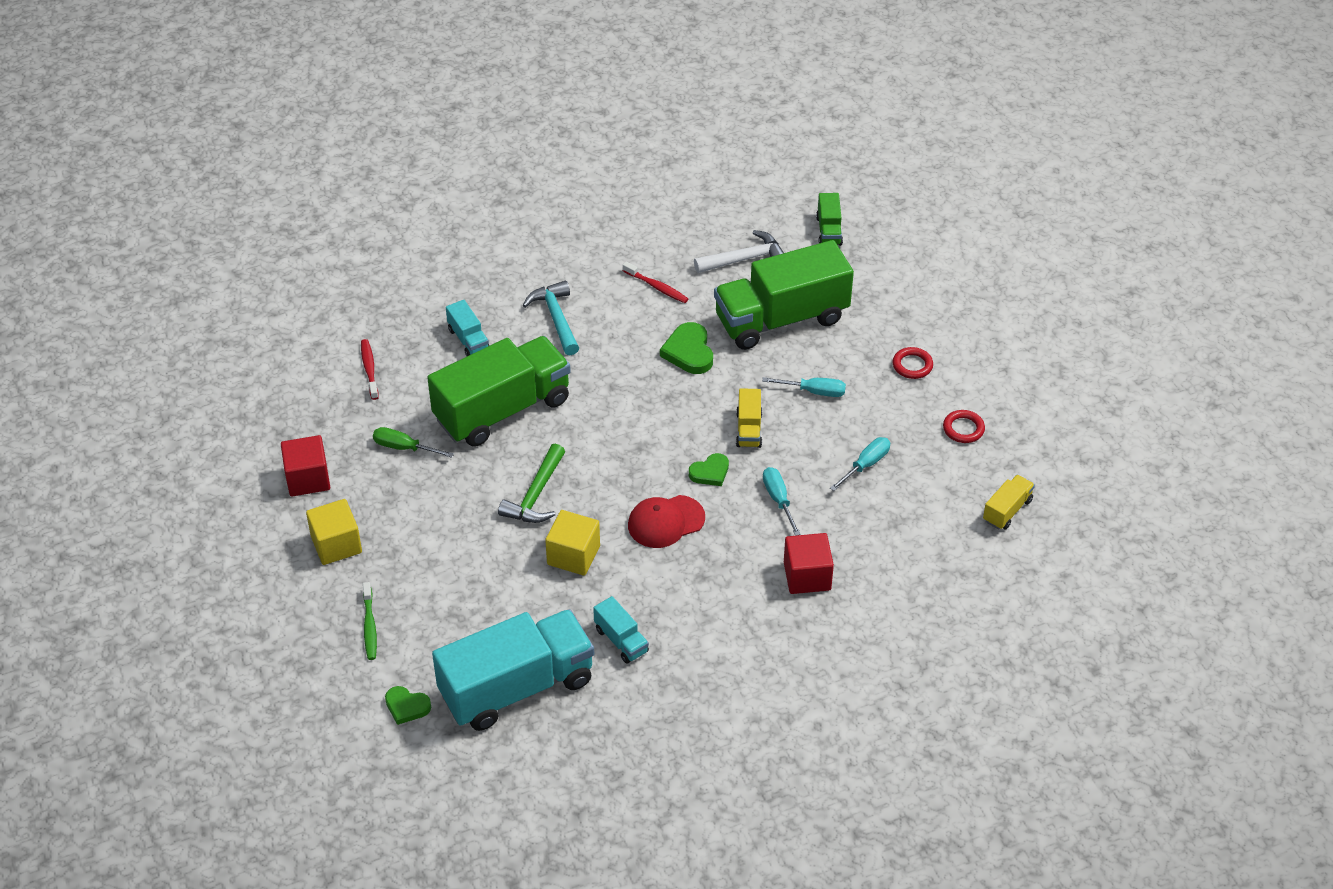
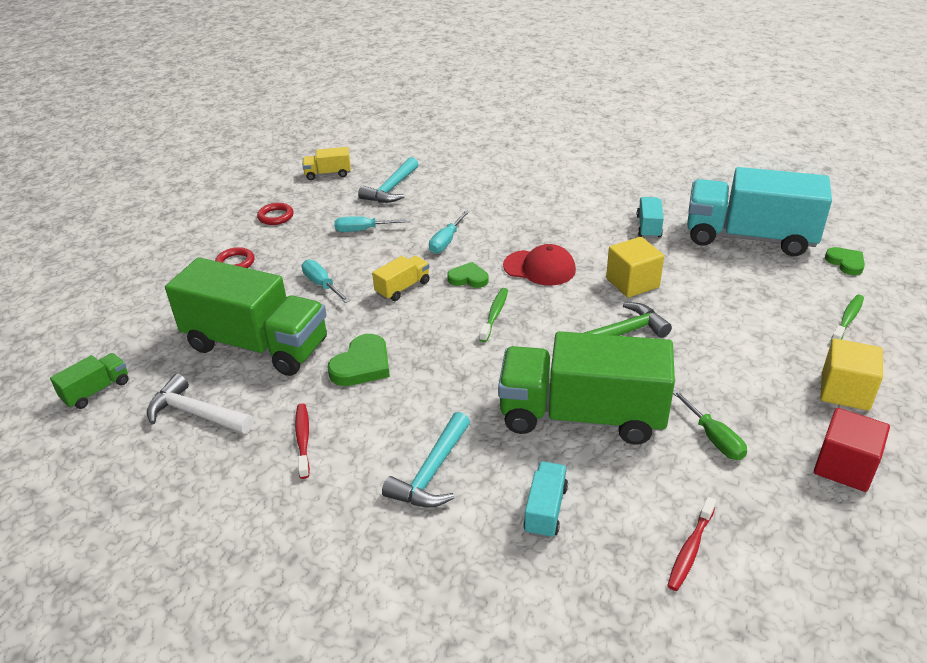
camera: 135 degrees left, 10 degrees down
(648, 451) = (494, 314): none -> green toothbrush
(807, 576) = (487, 201): red cube -> none
(917, 531) = (391, 189): none -> turquoise hammer

